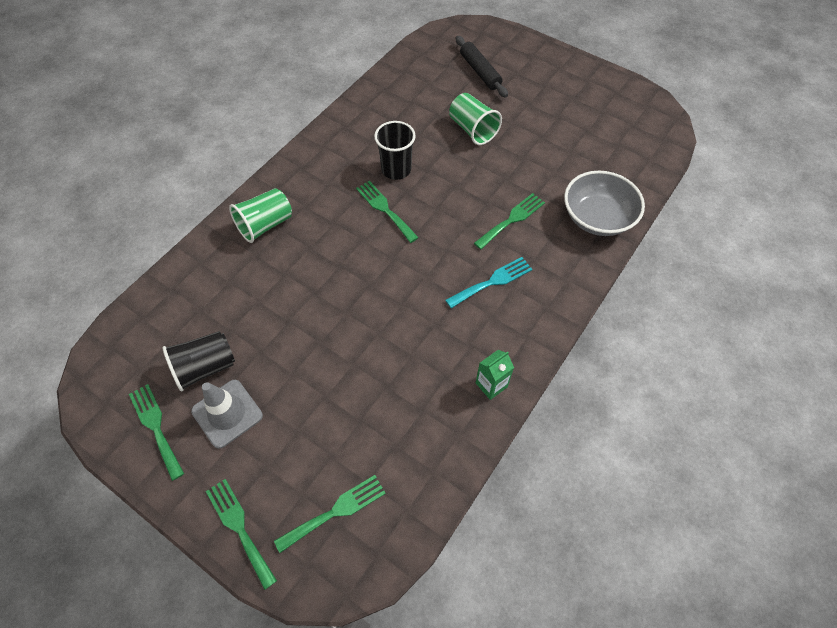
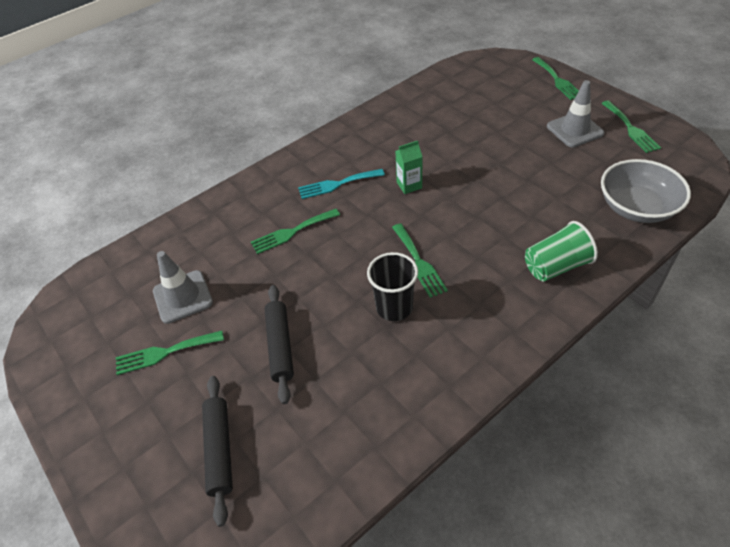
camera: 160 degrees left, 10 degrees down
(205, 367) = (598, 158): black cup -> none
(335, 511) = (494, 81): green fork -> green fork (165, 353)
(472, 130) = (280, 346): green cup -> black rolling pin
(491, 385) = (370, 123): green carton -> green carton (409, 185)
(571, 150) = (183, 297): none -> grey traffic cone
(597, 217) = (210, 222): grey bowl -> grey bowl (637, 207)

